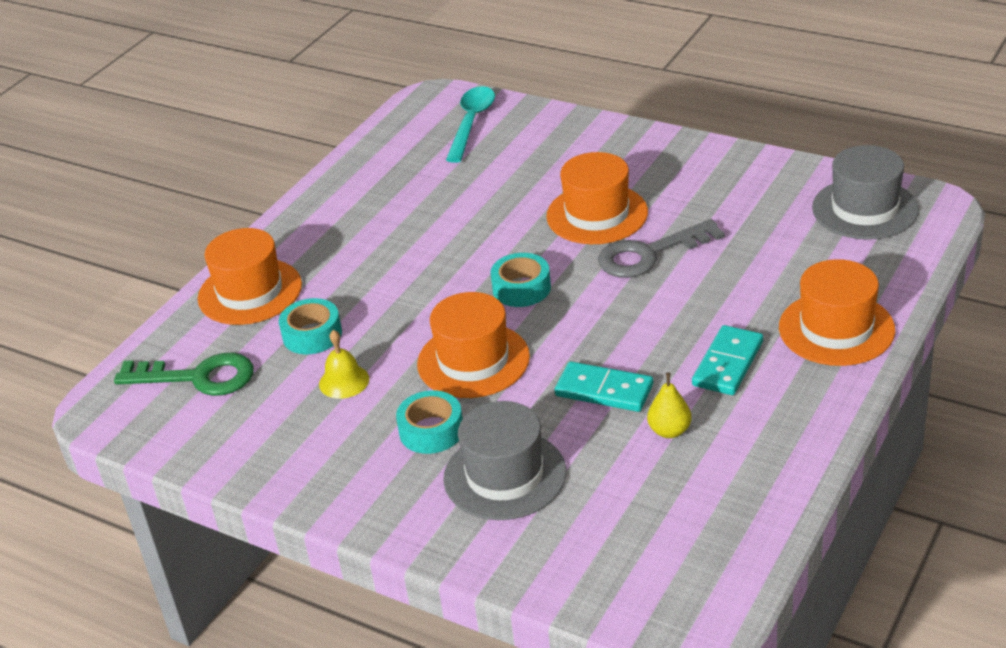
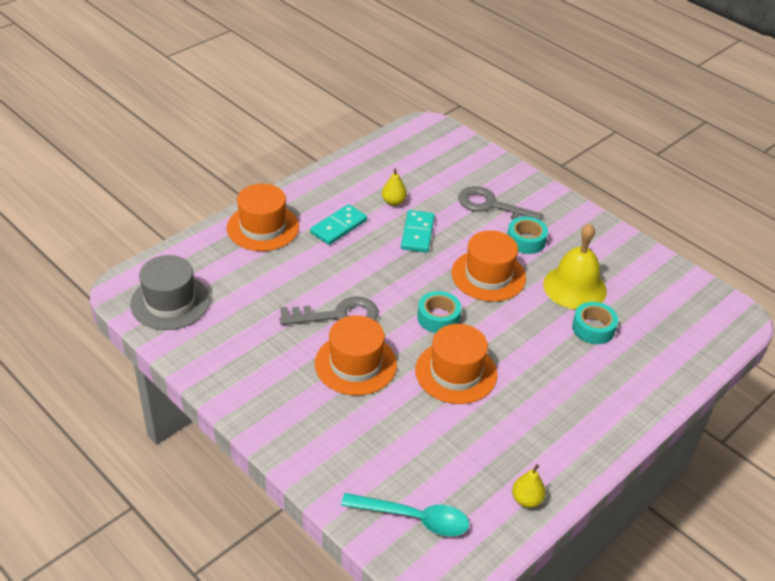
camera: 170 degrees left, 5 degrees up
(198, 377) = (674, 320): green key -> none
(250, 292) = (639, 381): orange hat -> orange hat (456, 372)
(344, 381) = (574, 287): yellow bell -> yellow bell, size x1.89
(367, 162) = (526, 499): none -> yellow pear
(471, 123) = (414, 518): turquoise spoon -> turquoise spoon turned 105 degrees counterclockwise
(505, 475) = (491, 206): grey hat -> grey key
(604, 390) = (417, 233): turquoise domino -> turquoise domino turned 60 degrees clockwise

